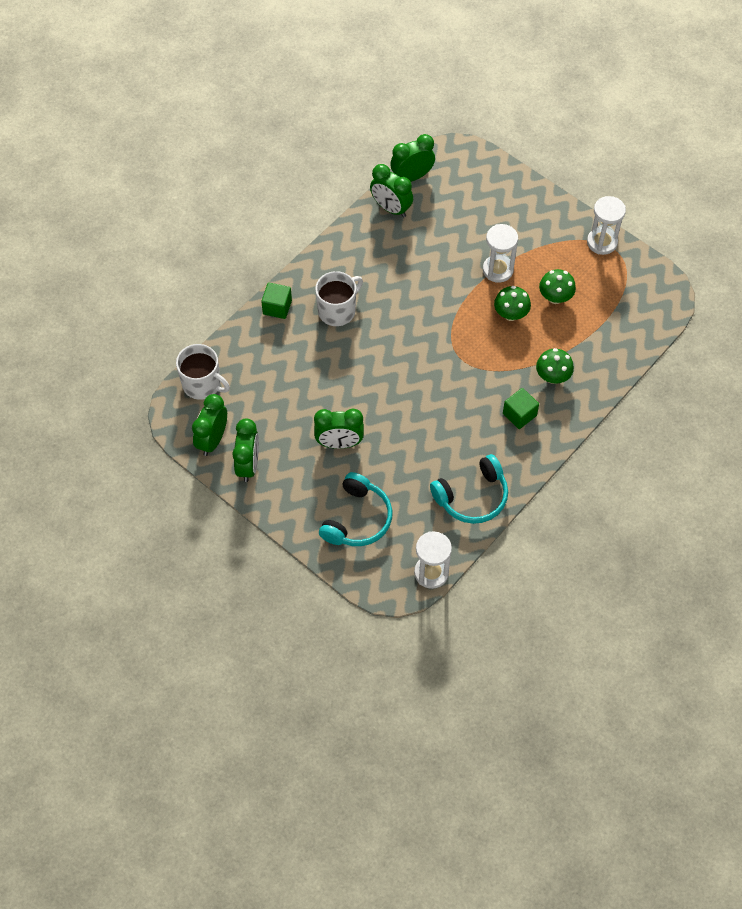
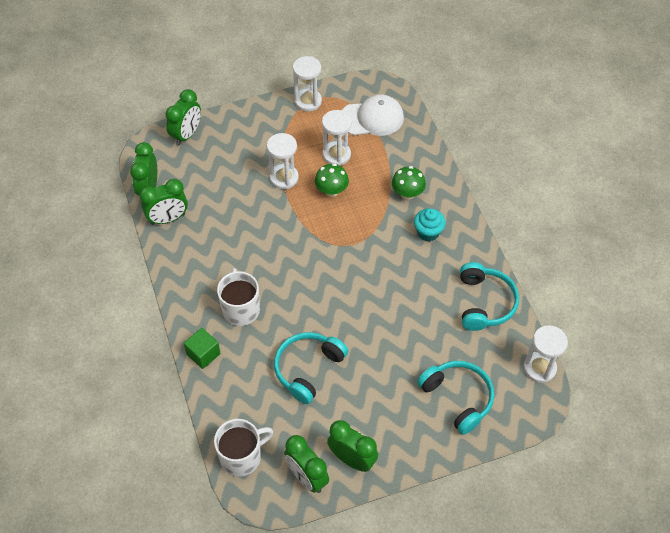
camera: 60 degrees left, 5 degrees down
(312, 390) = (308, 369): none -> turquoise headphones
(339, 443) = (375, 374): green clock -> green clock (187, 135)
(519, 414) = (428, 232): green cube -> turquoise cupcake
(555, 297) = (336, 155): green mushroom -> white hourglass
(621, 304) = (372, 118): none -> white cap

